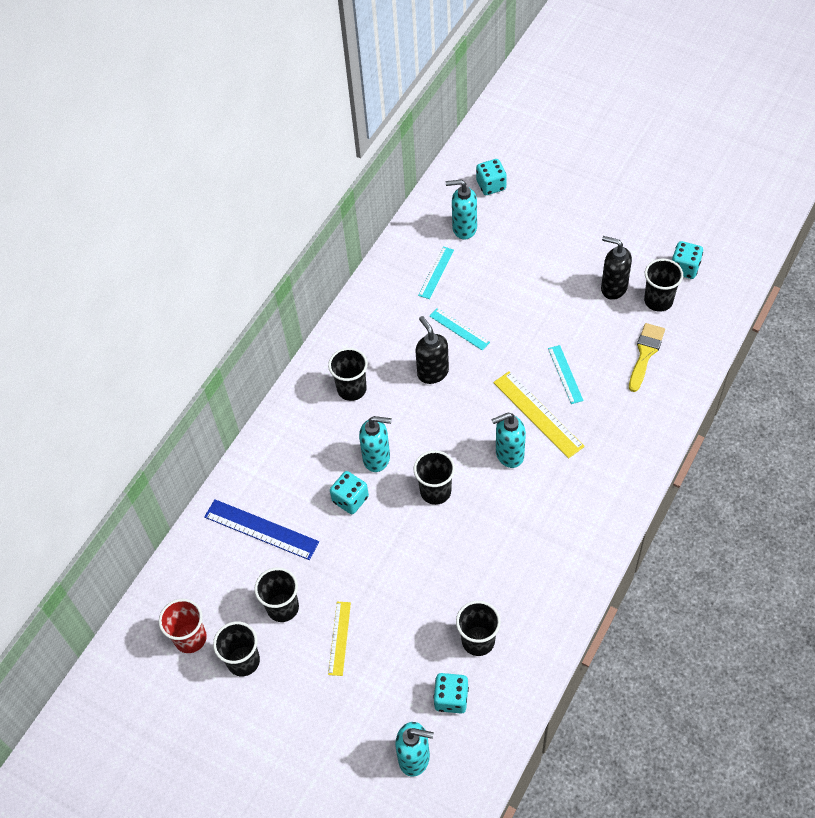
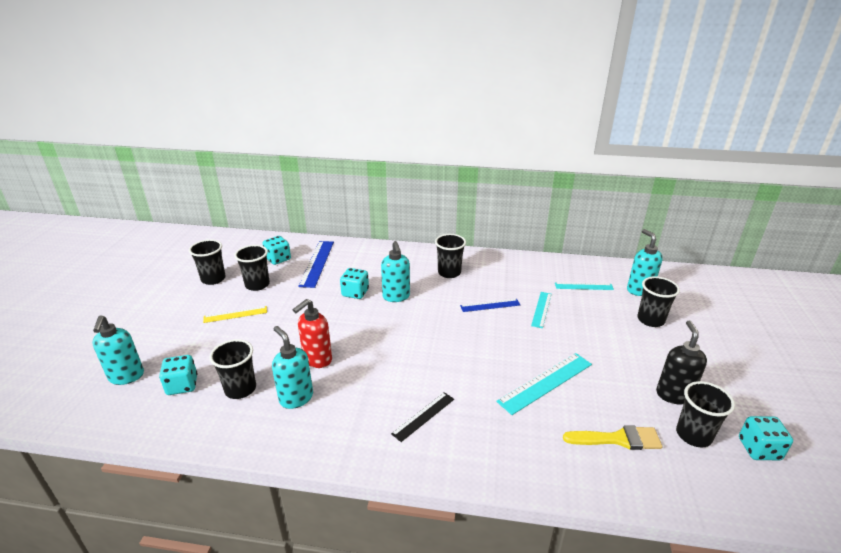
camera: 65 degrees right, 25 degrees down
(190, 638) = (229, 256): red cup -> none
(432, 372) = (490, 305): black soap dispenser -> blue ruler
(435, 491) = (380, 332): black cup -> black cup (650, 320)
(459, 561) = (317, 359): none -> red soap dispenser
(491, 185) = (696, 294): turquoise dice -> turquoise dice (278, 259)
(509, 454) = (436, 365): turquoise soap dispenser -> turquoise soap dispenser (296, 398)
(538, 414) = (490, 374): yellow ruler -> none
(565, 374) = (545, 382): turquoise ruler -> turquoise ruler, size x1.62
(572, 486) = (423, 416): none -> black ruler

